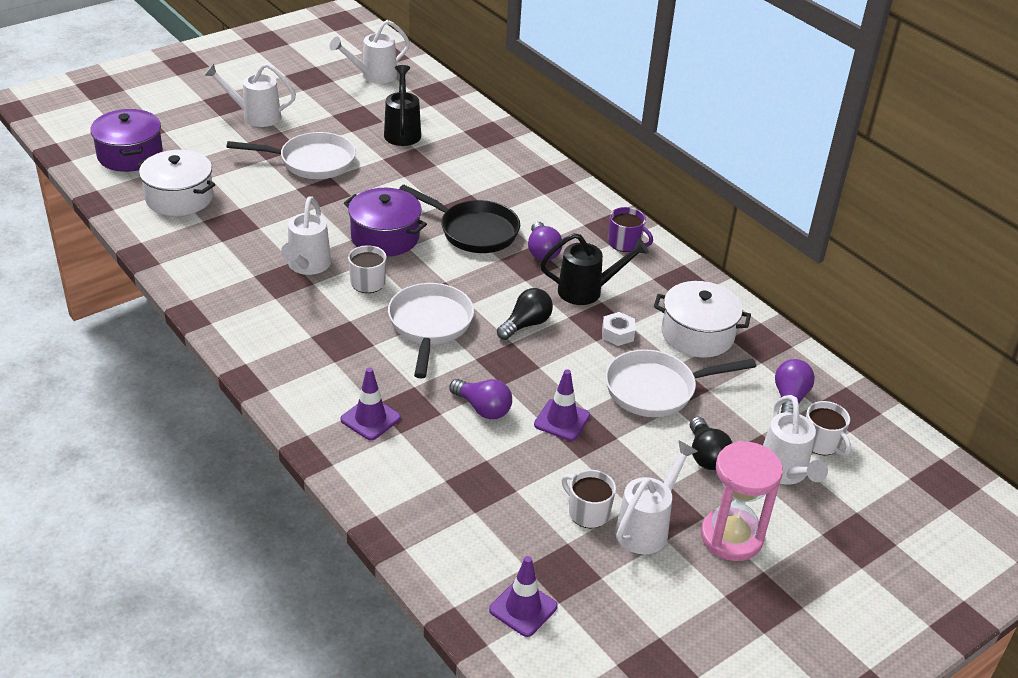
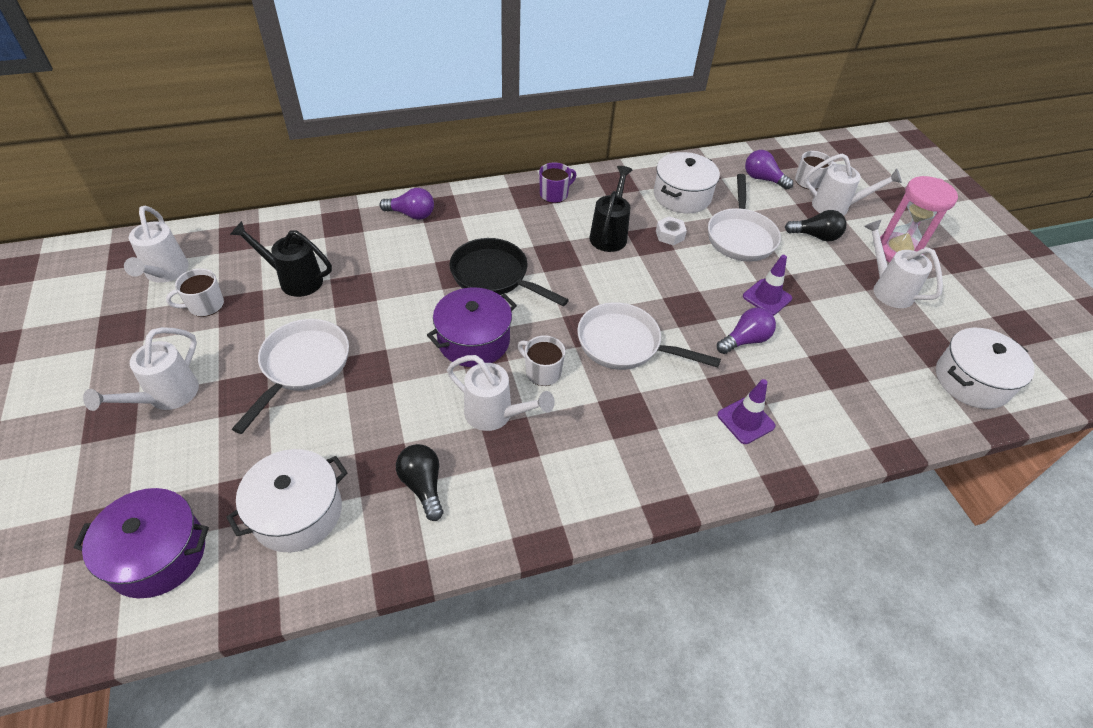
camera: 70 degrees left, 10 degrees up
(473, 231) = (494, 276): black pan -> black pan turned 105 degrees counterclockwise
(523, 608) = (971, 381): purple traffic cone -> white pot
(526, 324) = (642, 282): black light bulb -> black light bulb (423, 485)
(542, 251) = (545, 243): purple light bulb -> purple light bulb (411, 214)
(588, 512) = (871, 314): white mug -> white mug (205, 305)

